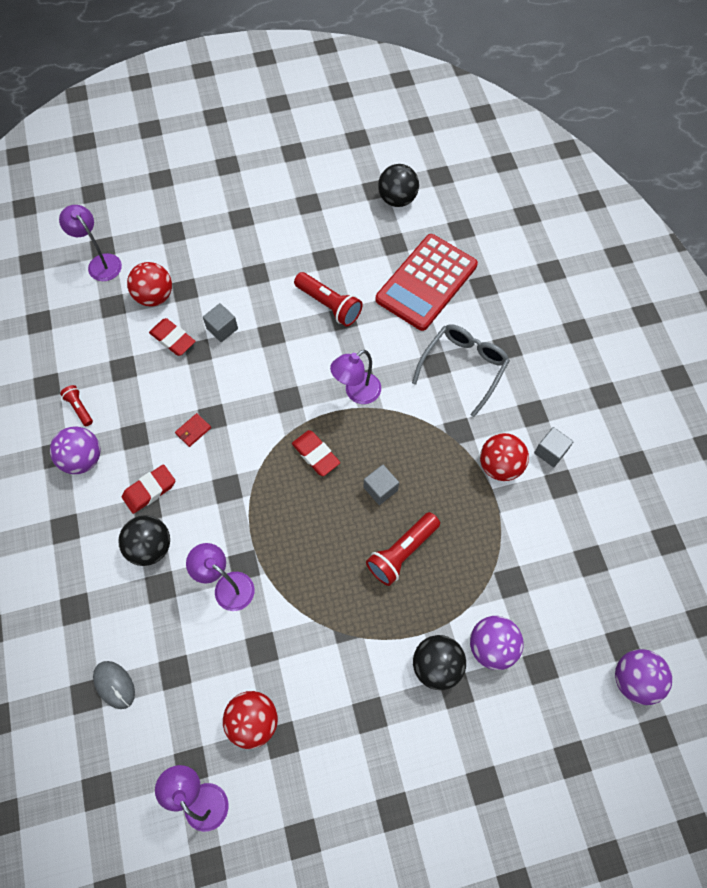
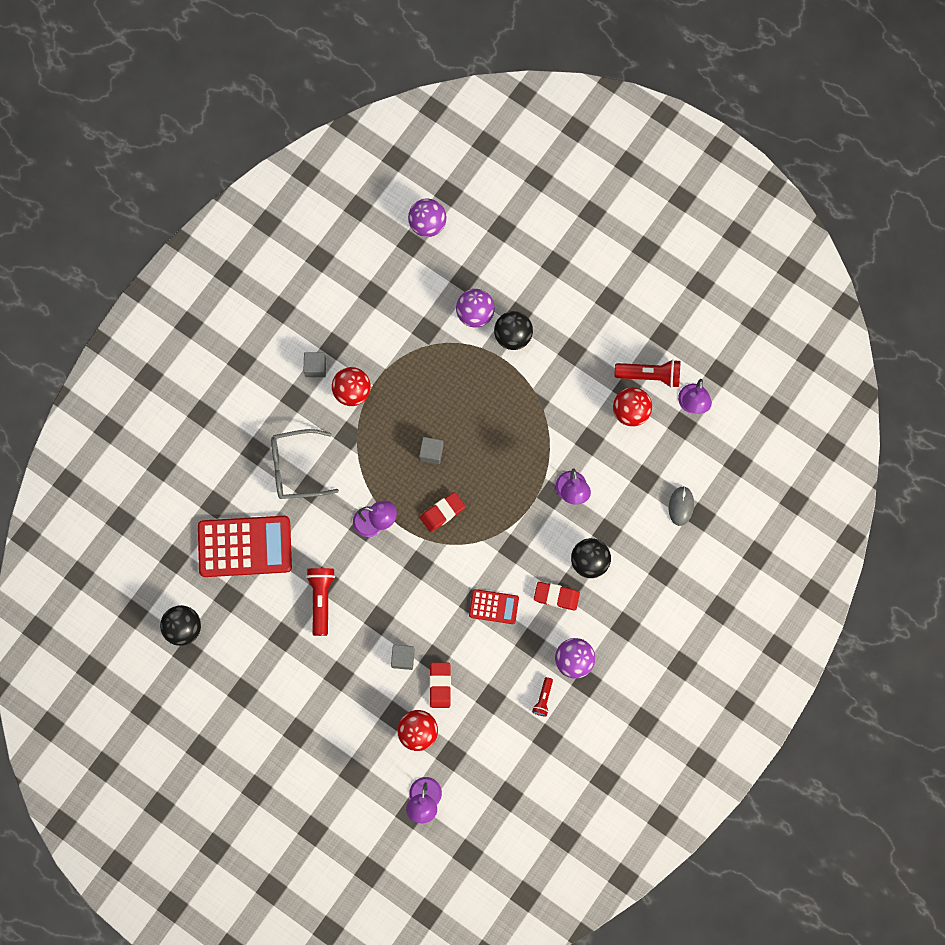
camera: 130 degrees left, 10 degrees up
(193, 431) = (494, 607): red wallet -> red calculator
(316, 454) = (442, 512): red eraser -> red eraser turned 45 degrees clockwise
(402, 552) = (462, 407): red flashlight -> red flashlight (650, 375)

